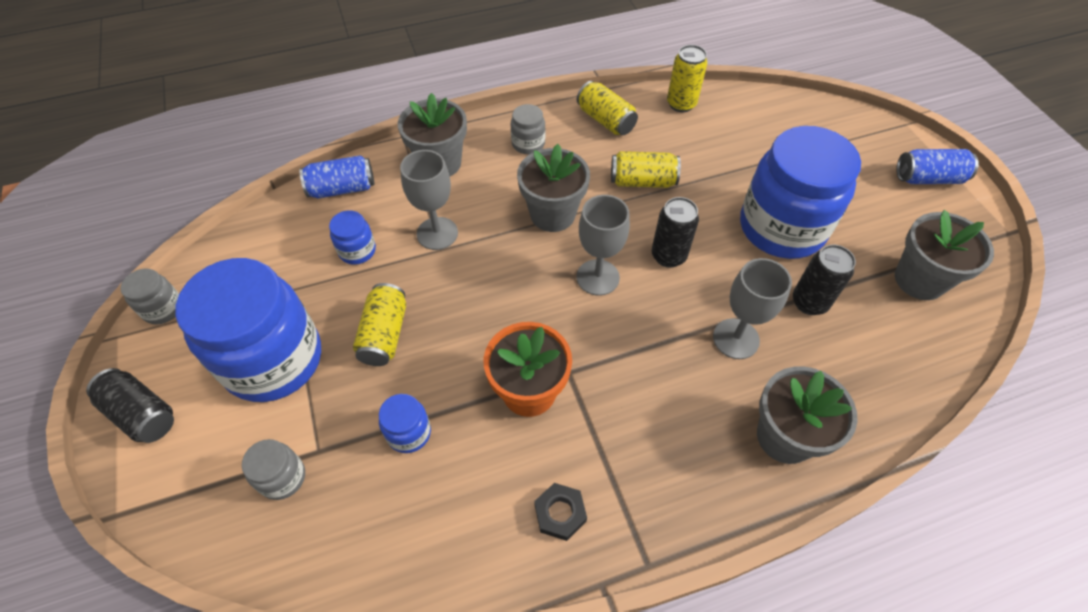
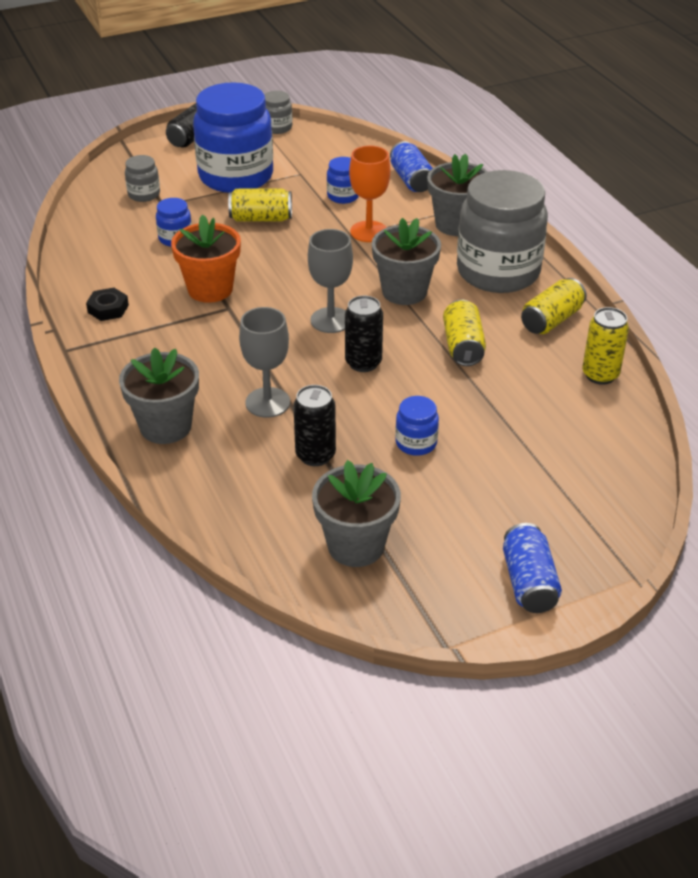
camera: 85 degrees right, 15 degrees down
(437, 233) = (369, 231): grey goblet -> orange goblet
(528, 144) = (498, 272): grey jar -> grey jar, size x2.37
(781, 228) = (416, 443): blue jar -> blue jar, size x0.42

